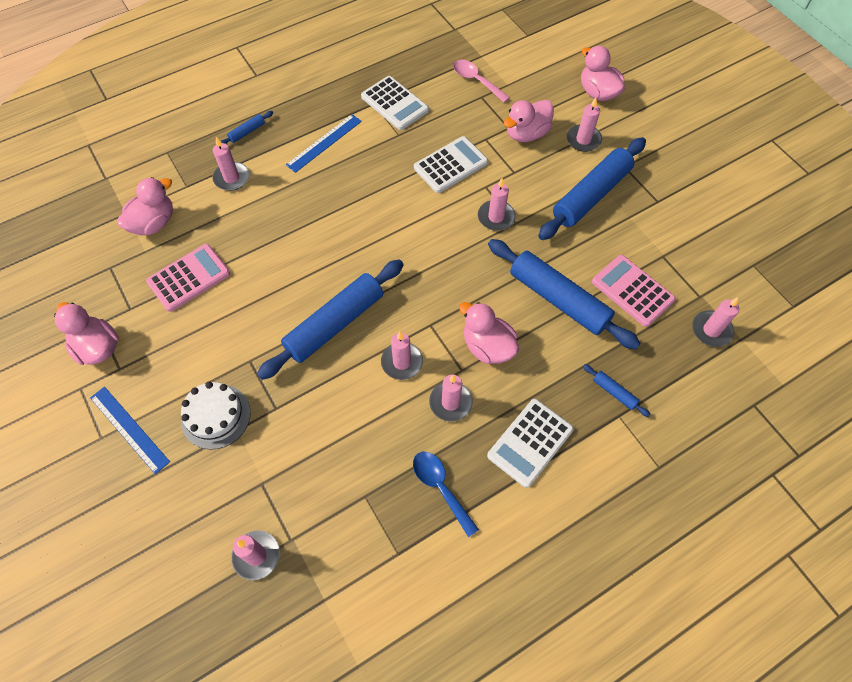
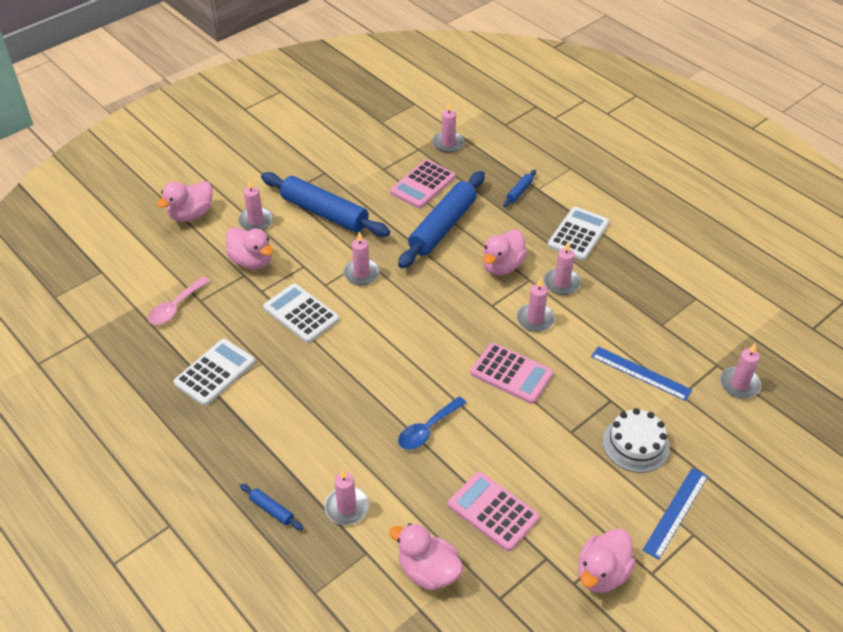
camera: 100 degrees left, 15 degrees down
(324, 143) = (281, 427): blue ruler -> blue ruler (640, 373)
(334, 324) = (511, 374): blue rolling pin -> pink calculator
(440, 488) = (635, 280): blue spoon -> blue spoon (427, 429)
(530, 442) = (578, 234): white calculator -> white calculator turned 90 degrees counterclockwise

